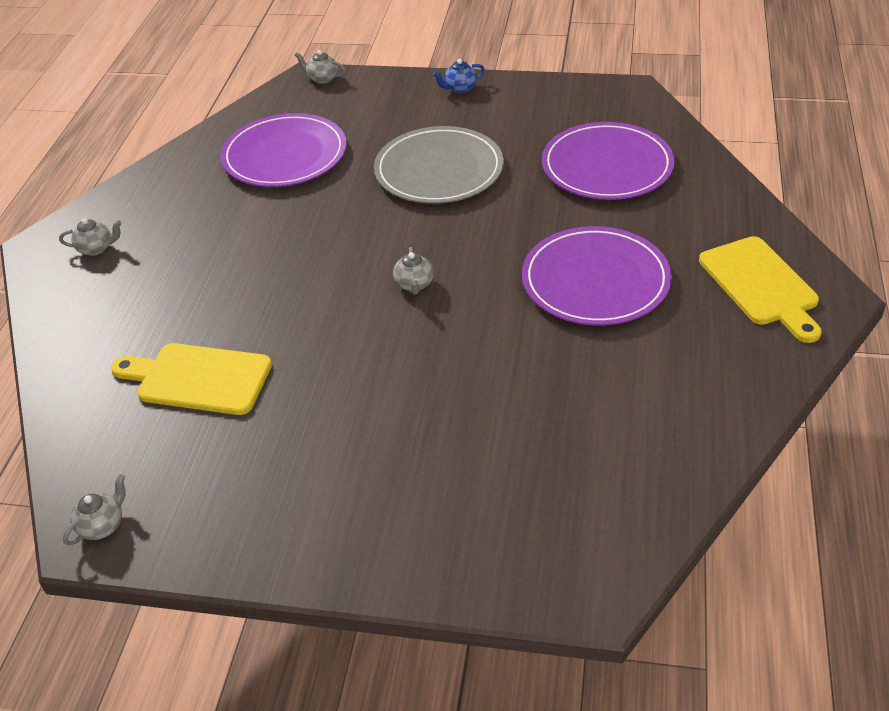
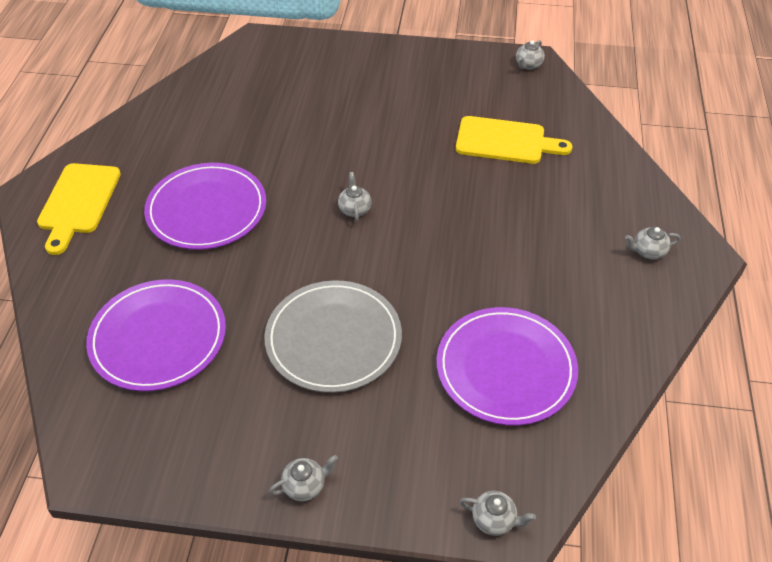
camera: 175 degrees right, 5 degrees up
(460, 88) = (305, 486): blue teapot -> grey teapot
(761, 285) = (78, 202): yellow cutting board -> yellow cutting board turned 150 degrees counterclockwise

